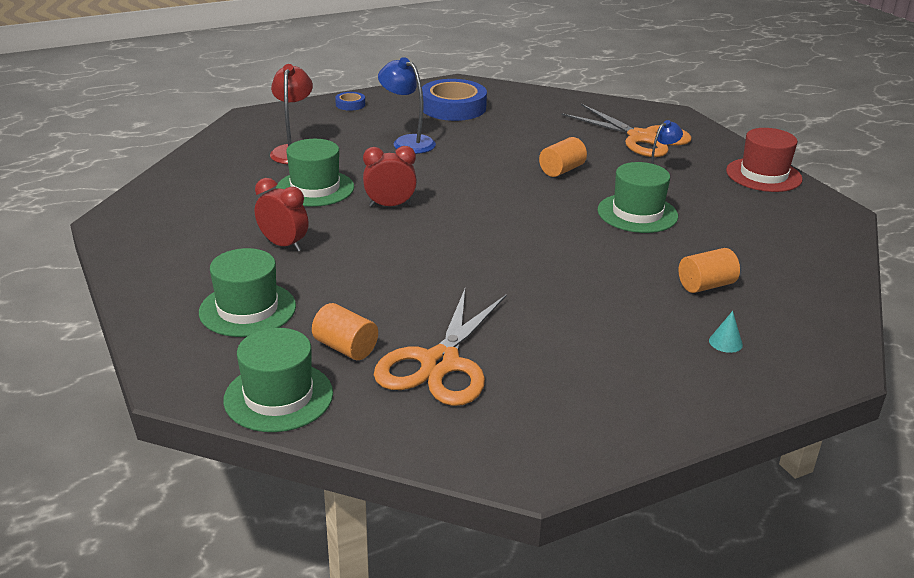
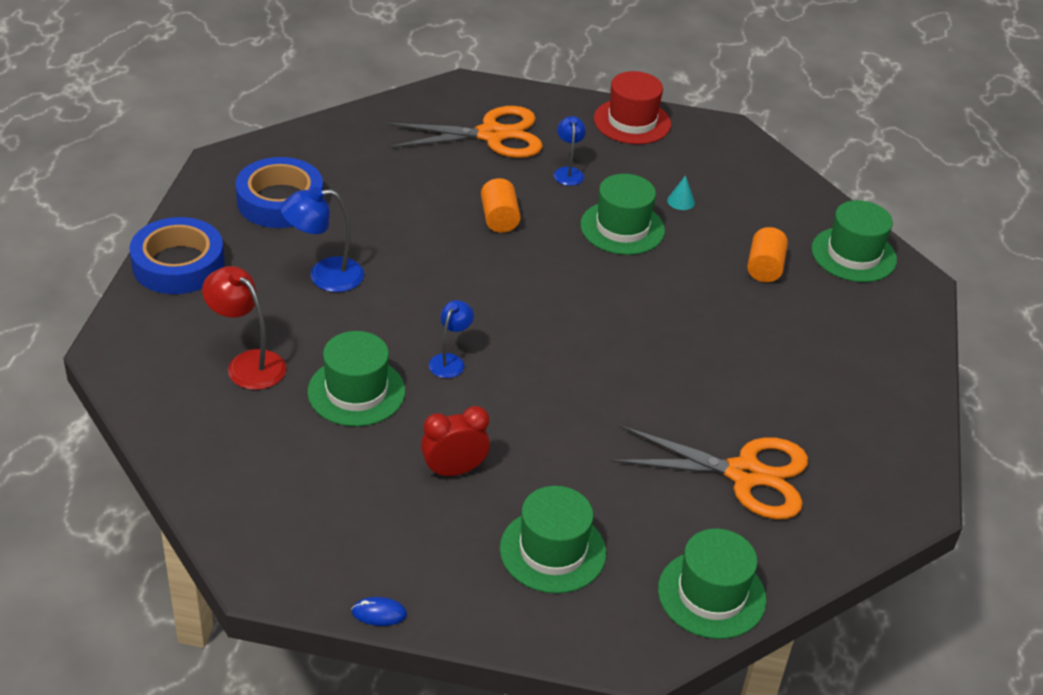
camera: 55 degrees left, 10 degrees up
(116, 268) = (379, 613): none -> blue mouse
(345, 348) = (673, 518): orange cylinder -> none
(350, 104) = (178, 264): blue tape -> blue tape, size x2.22
(390, 205) = (450, 361): red clock -> blue lamp
(440, 363) = (744, 474): orange scissors -> orange scissors turned 45 degrees counterclockwise
(725, 342) = (845, 310): turquoise cone -> turquoise cone (681, 201)
(807, 321) = (853, 254): none -> green hat

